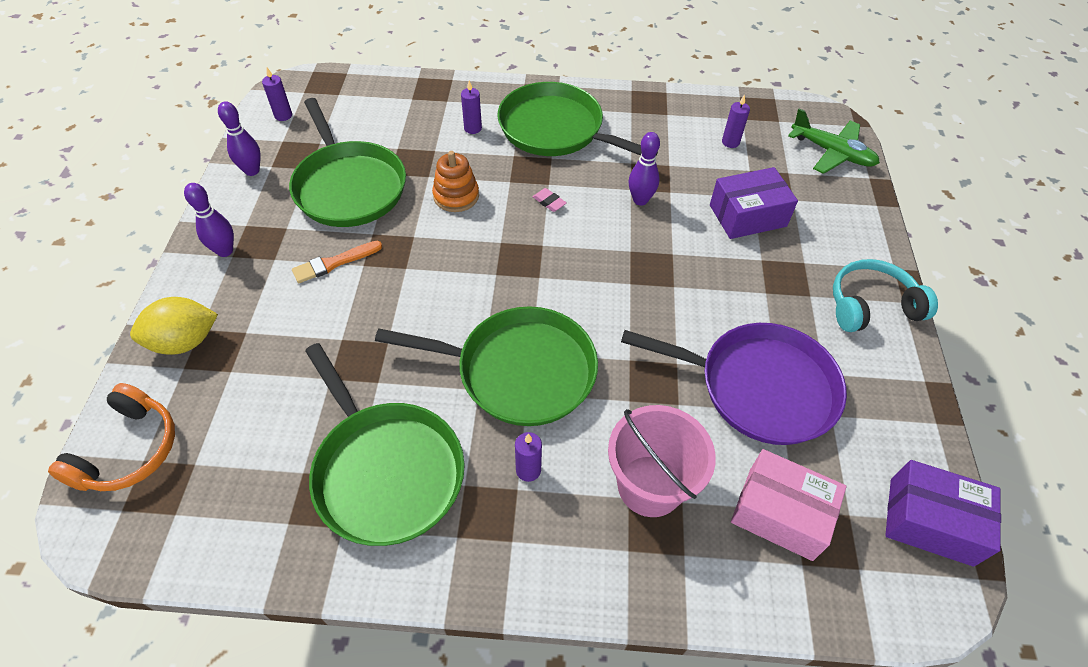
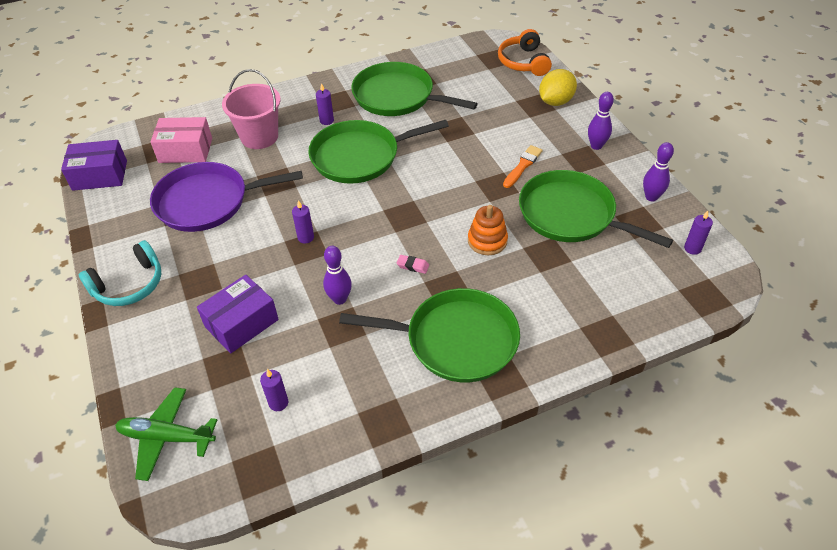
camera: 155 degrees right, 5 degrees down
(473, 128) = (529, 307): purple candle -> purple candle (306, 237)

